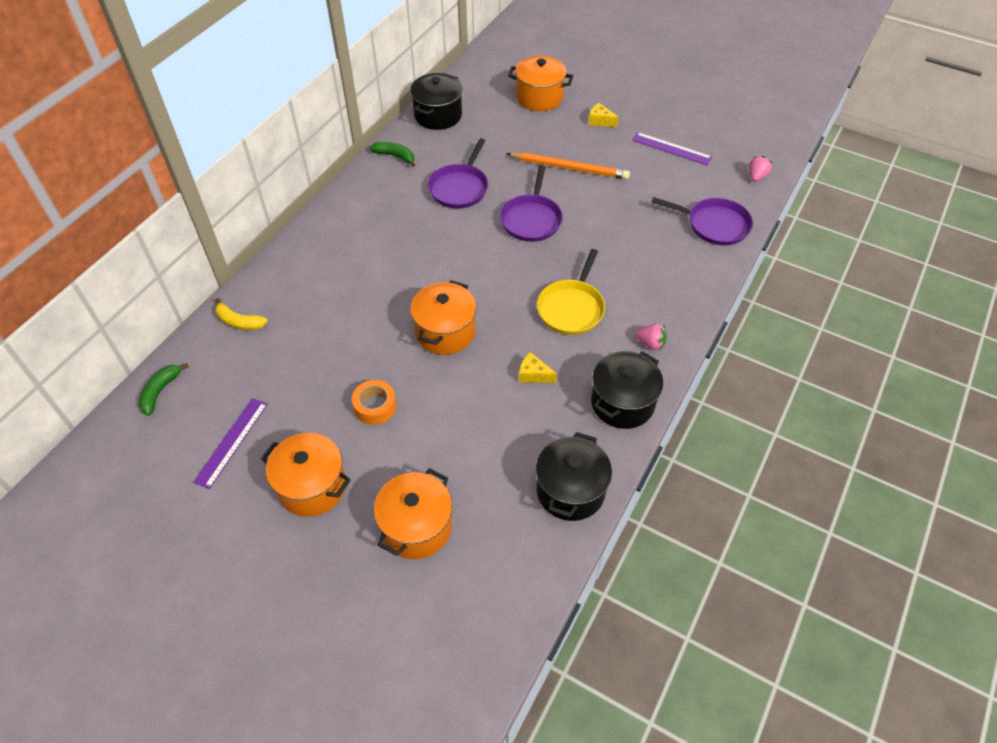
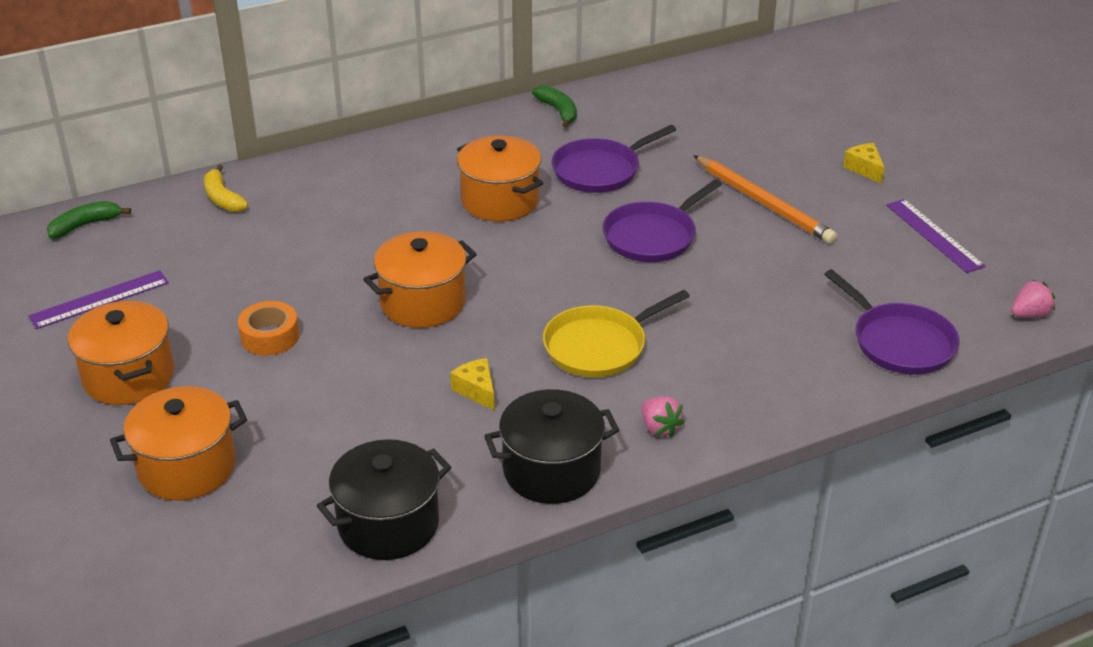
camera: 35 degrees right, 15 degrees down
(438, 115) = (655, 89): black pot -> none
(539, 97) = (808, 115): orange pot -> orange pot (500, 201)

